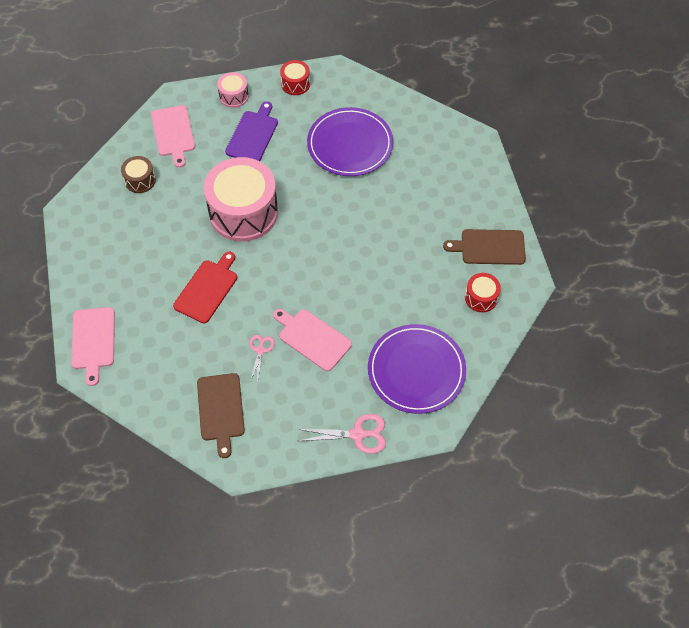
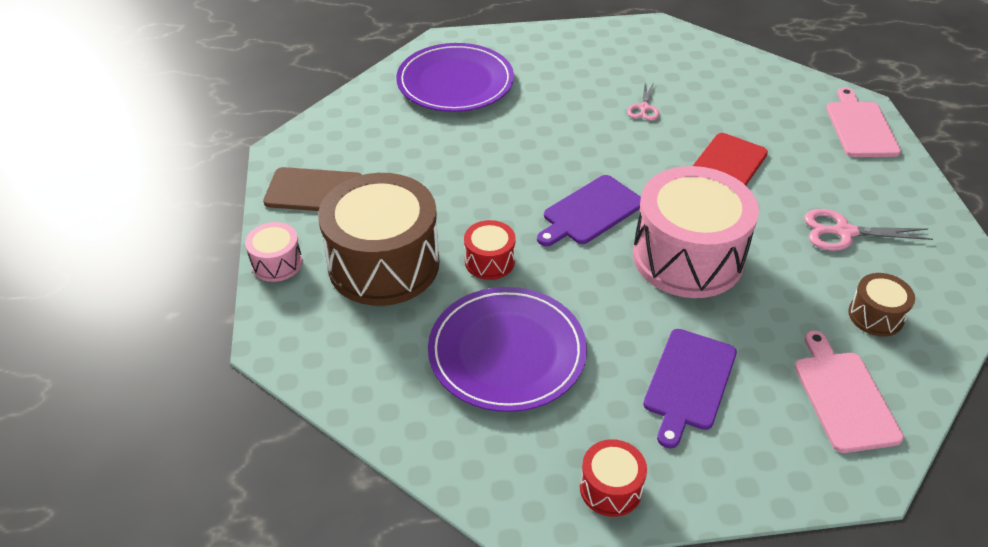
camera: 175 degrees left, 15 degrees down
(221, 410) = (684, 65): brown cutting board -> none
(234, 96) = (740, 468): pink drum -> pink drum (277, 263)
(304, 243) = (590, 212): none -> purple cutting board
(312, 338) = (579, 115): pink cutting board -> none
(357, 434) = (530, 41): pink scissors -> pink scissors (844, 232)
(430, 194) = (384, 264): none -> brown drum
(481, 298) = (353, 139): red drum -> red drum (489, 261)

